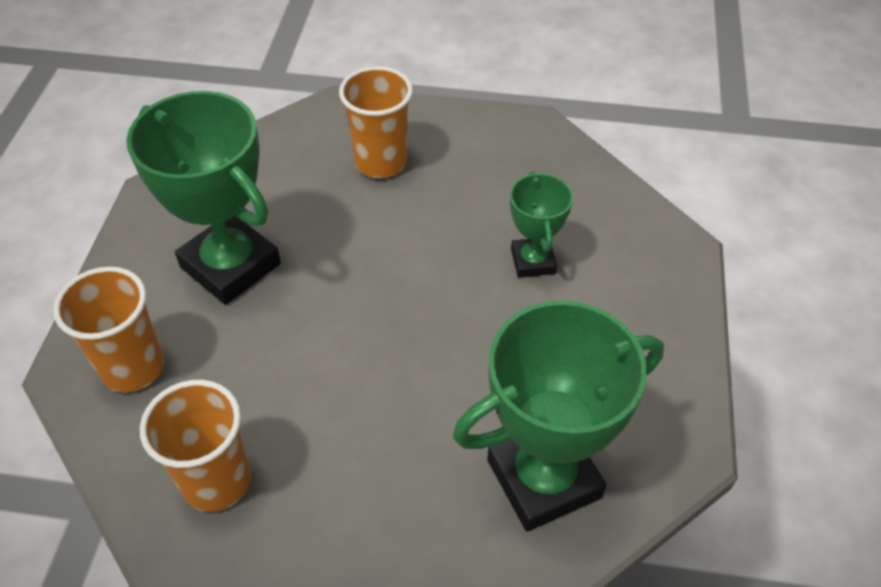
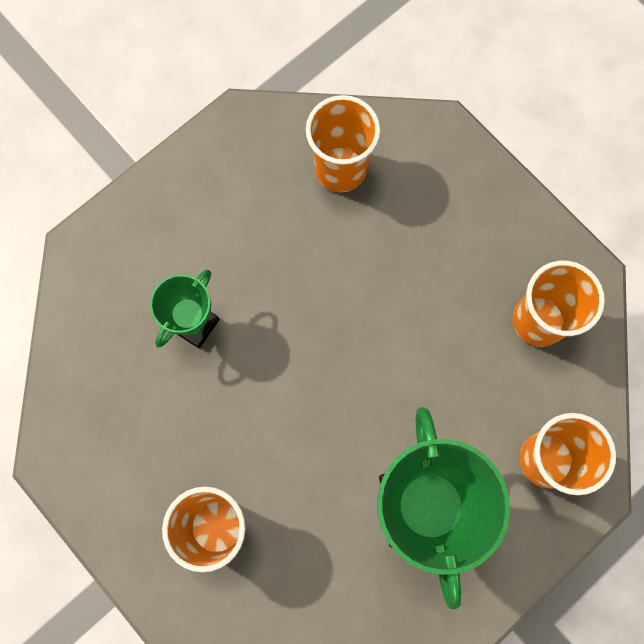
camera: 140 degrees left, 25 degrees up
(543, 478) = (340, 169): green trophy -> orange cup

